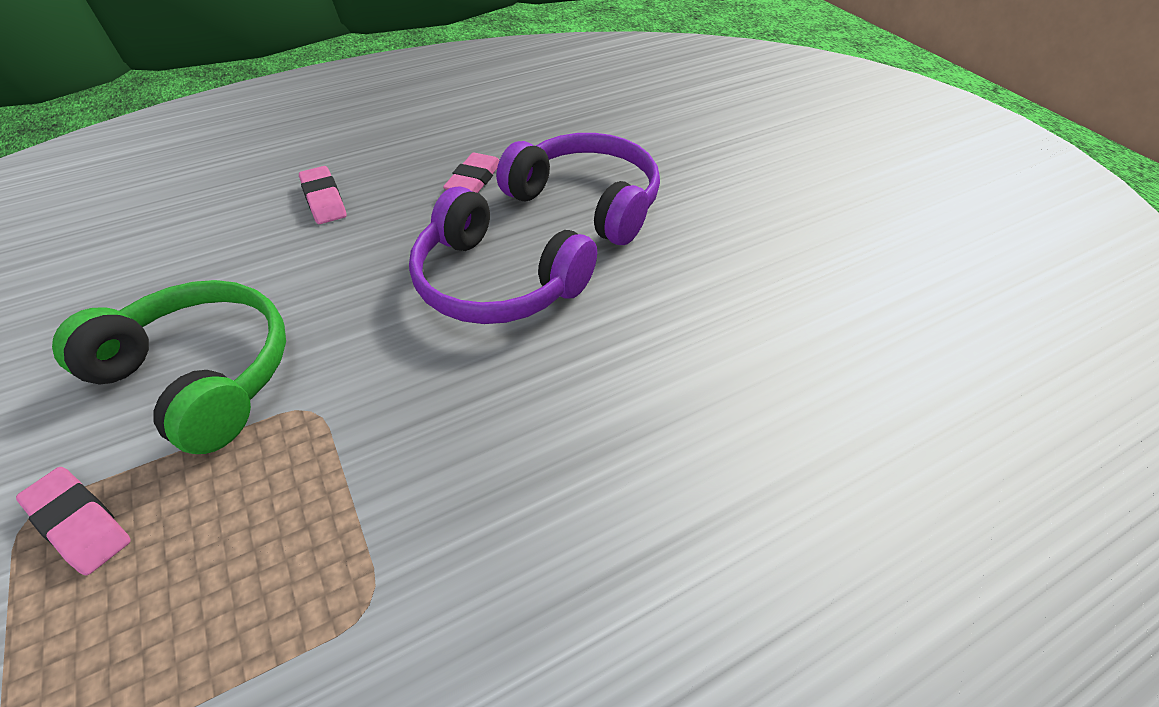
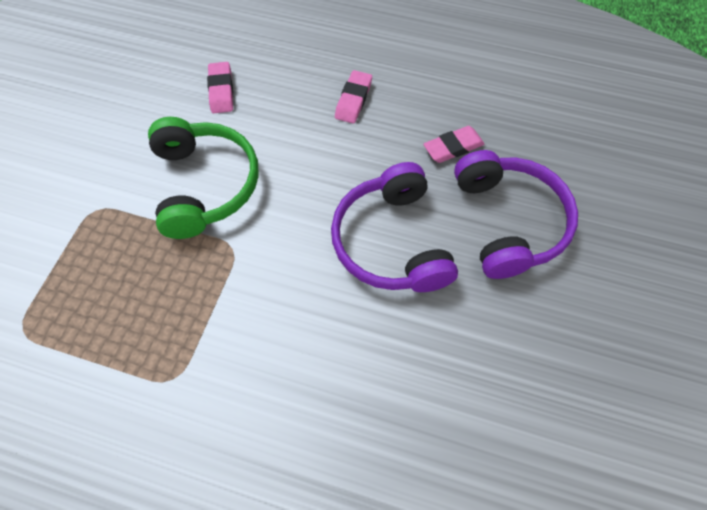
camera: 45 degrees right, 15 degrees up
(79, 523) = (108, 231): pink eraser -> pink eraser (221, 90)

